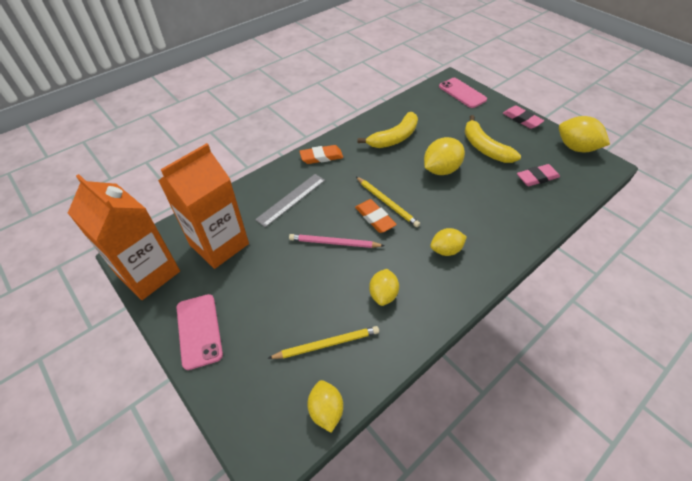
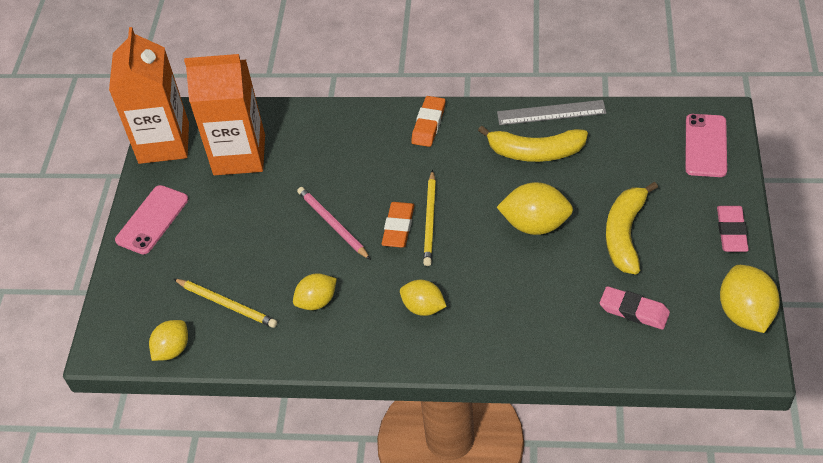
camera: 50 degrees right, 0 degrees up
(291, 199) = (346, 152): grey ruler -> grey ruler (551, 112)
(321, 157) = (428, 124): orange eraser -> orange eraser turned 75 degrees clockwise

